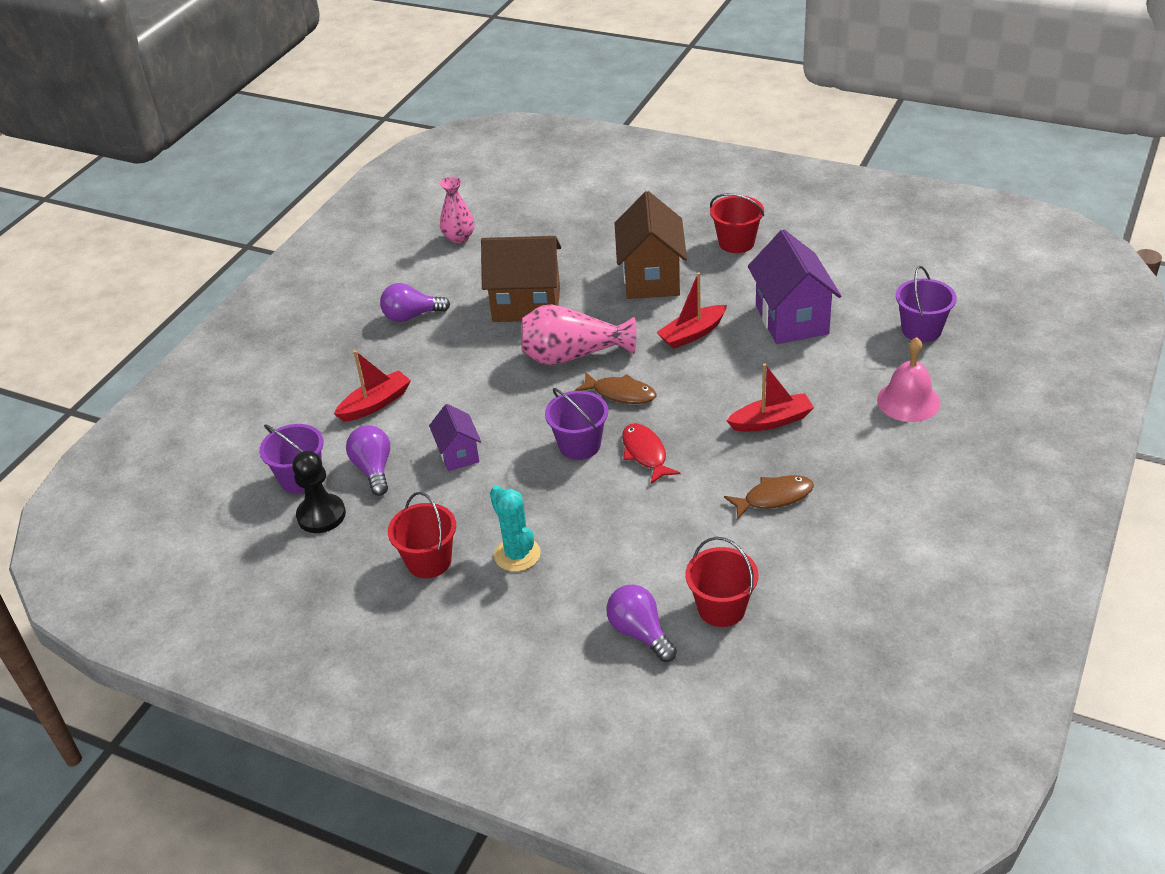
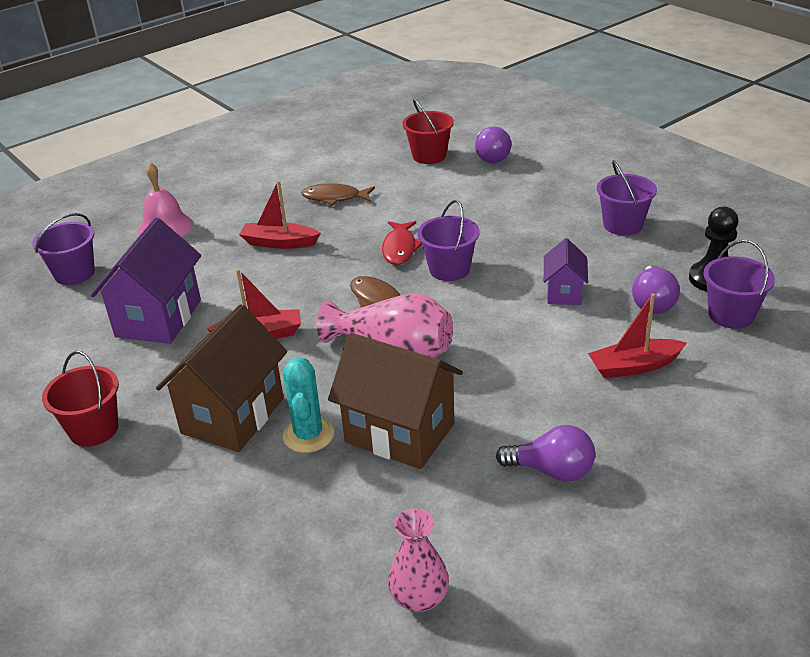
camera: 155 degrees left, 5 degrees down
(429, 561) = (623, 225): red bucket -> purple bucket
(517, 554) = (549, 212): turquoise cactus -> turquoise cactus (308, 435)

